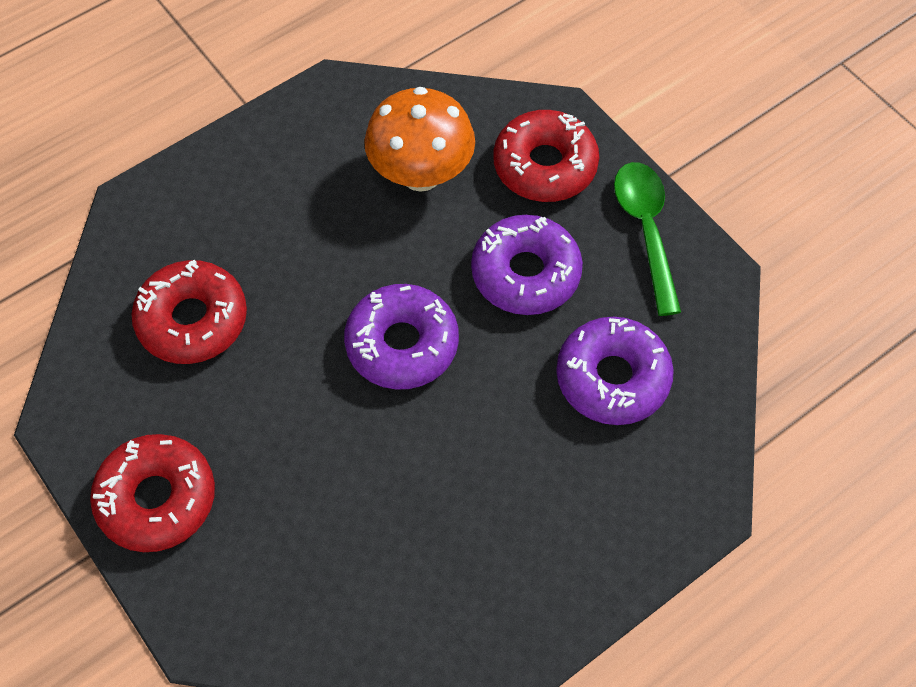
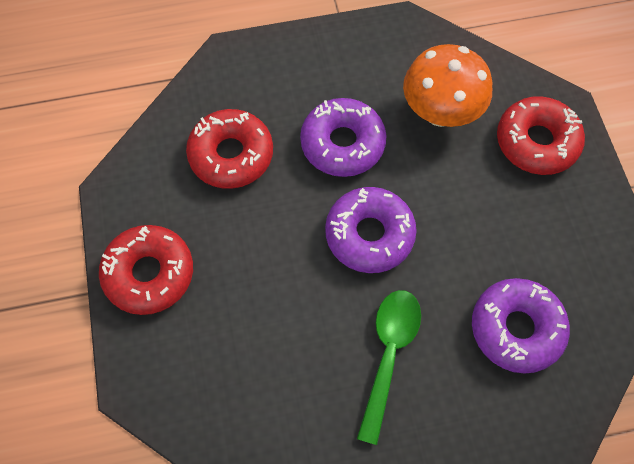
camera: 25 degrees right, 5 degrees up
(525, 273) = (485, 219): purple donut -> purple donut (342, 143)
(646, 230) = (593, 223): green spoon -> green spoon (388, 354)

